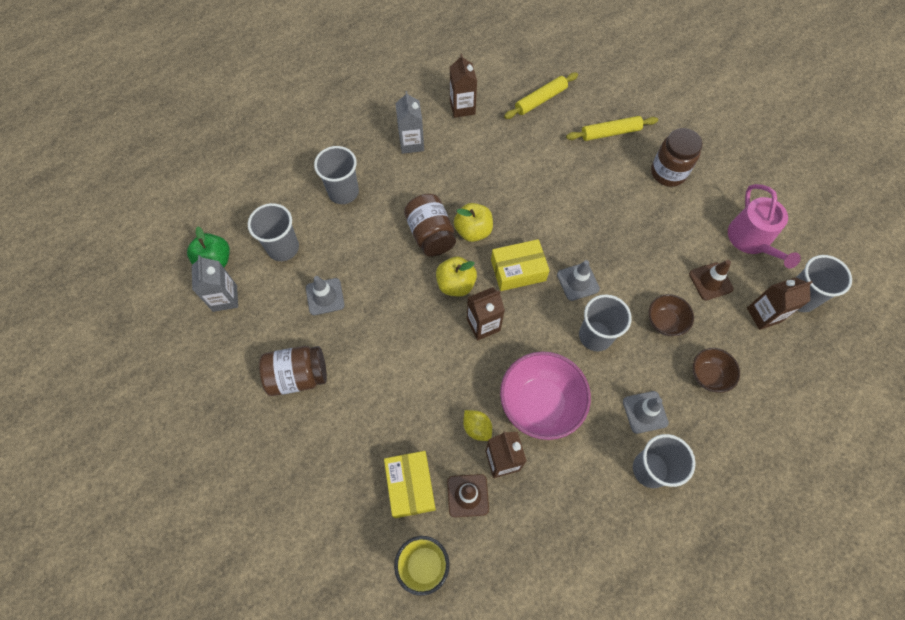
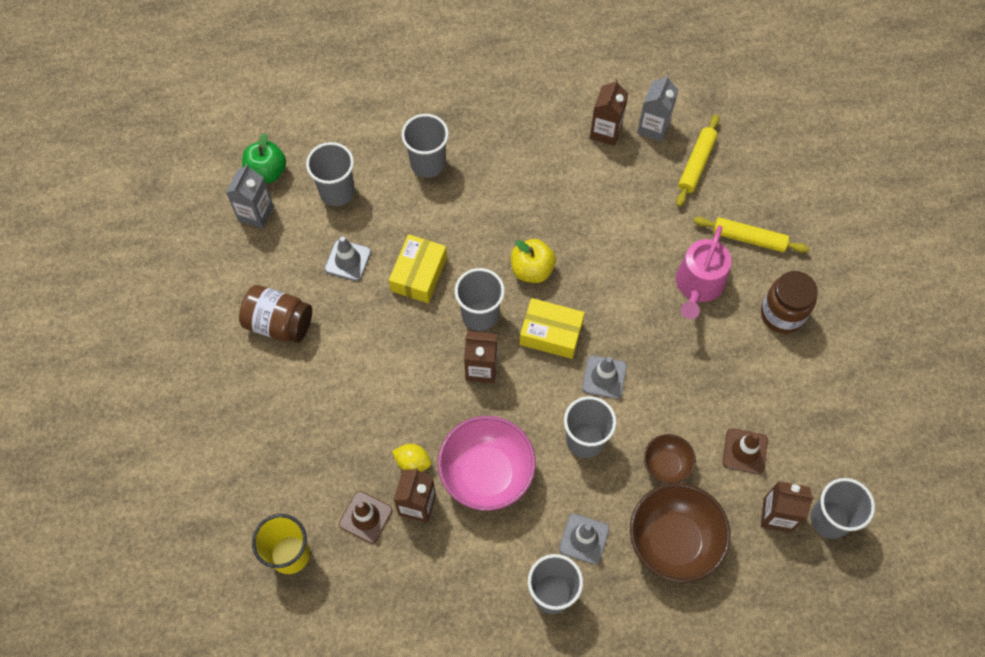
camera: 30 degrees right, 0 degrees up
(410, 486) = (320, 479): yellow box -> yellow box (419, 274)
(411, 143) = (527, 145): grey carton -> grey carton (653, 127)
(430, 234) = (487, 251): brown jar -> none
(456, 284) = (480, 314): yellow apple -> grey cup
(477, 428) = (412, 462): yellow lemon -> yellow lemon turned 60 degrees counterclockwise
(540, 100) = (696, 164): yellow rolling pin -> yellow rolling pin turned 60 degrees counterclockwise
(708, 375) = (673, 541): brown bowl -> brown bowl, size x1.85
(751, 240) = (822, 433): pink watering can -> pink watering can (698, 285)

